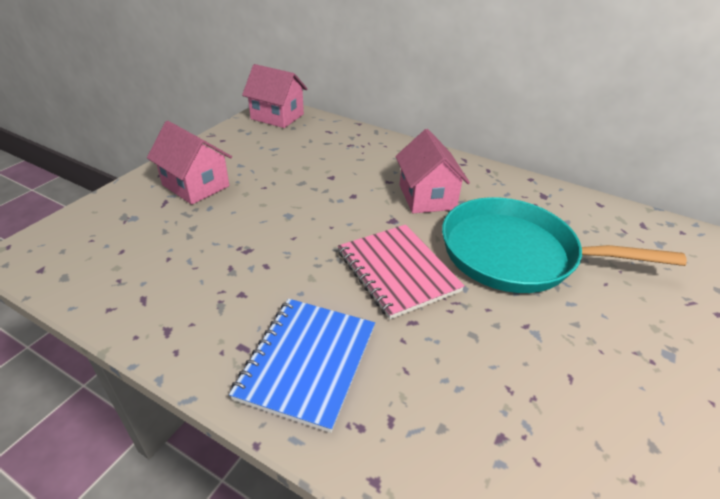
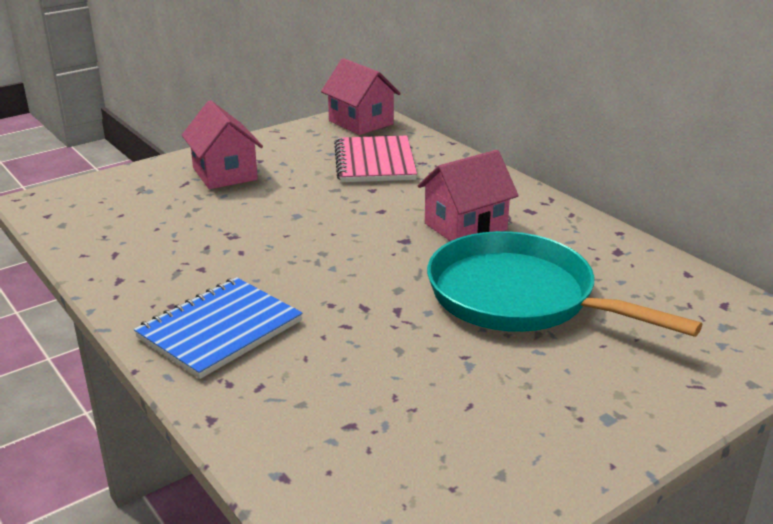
camera: 25 degrees right, 10 degrees down
(397, 271) = (368, 283): pink notebook -> pink notebook (374, 162)
(427, 197) = (465, 226): pink house -> pink house turned 45 degrees clockwise

